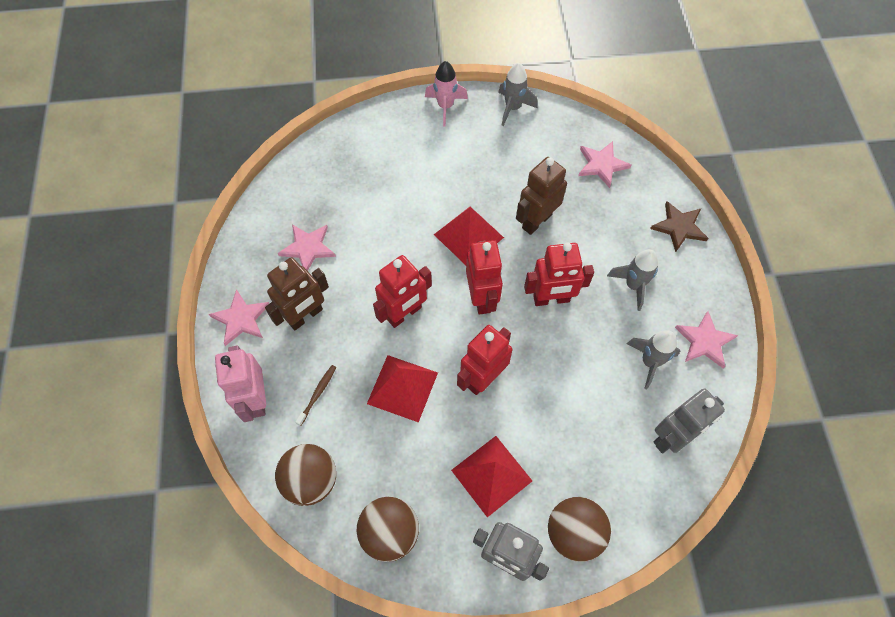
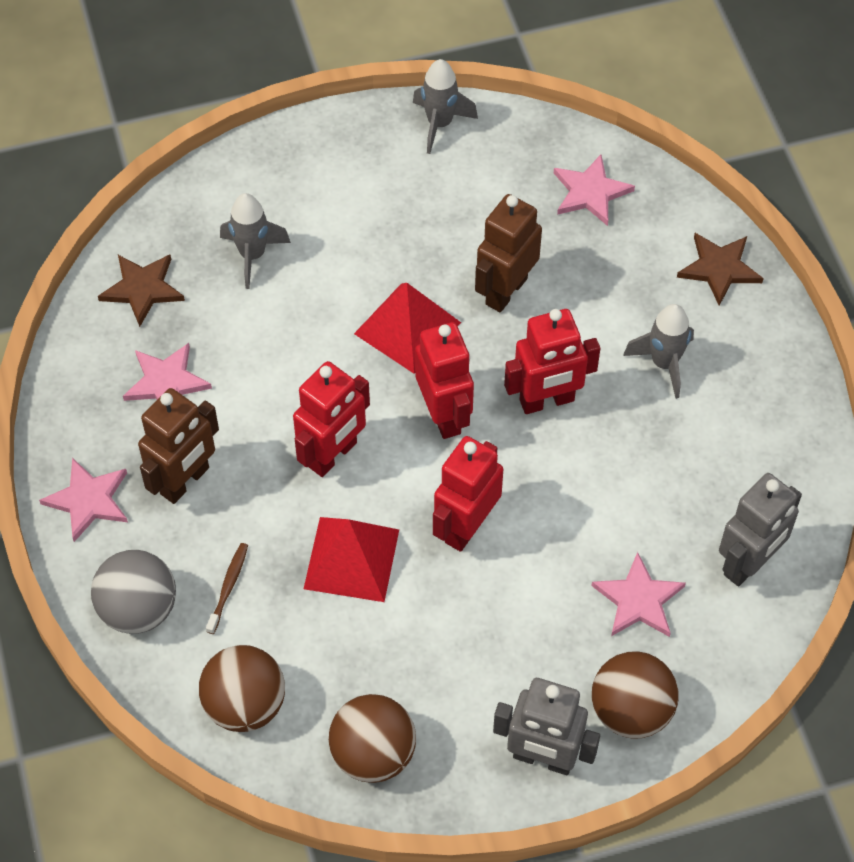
camera: 10 degrees left, 5 degrees down
(256, 399) = (138, 609): pink robot -> grey ball
(306, 185) = (142, 289): none -> brown star
(445, 106) = (334, 136): pink rocket -> none
(491, 475) = (502, 655): red pyramid -> none
(649, 362) = (703, 467): grey rocket -> grey rocket (252, 255)
(704, 341) = (778, 426): pink star -> pink star (638, 600)

